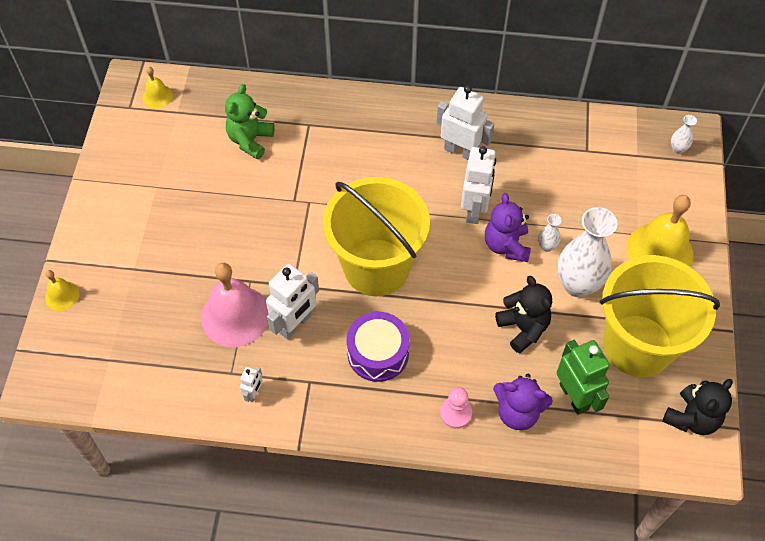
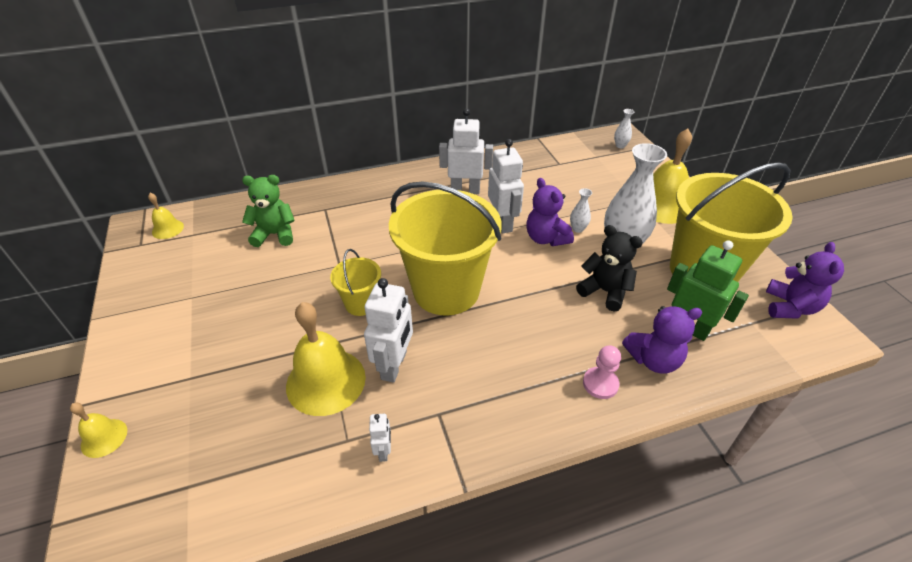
camera: 25 degrees left, 15 degrees down
(235, 315) = (326, 381): pink bell -> yellow bell
(250, 140) = (275, 234): green teddy bear -> green teddy bear turned 90 degrees clockwise
(295, 251) = (361, 304): none -> yellow bucket
(378, 353) = (492, 360): purple drum -> none
(691, 418) = (789, 307): black teddy bear -> purple teddy bear

